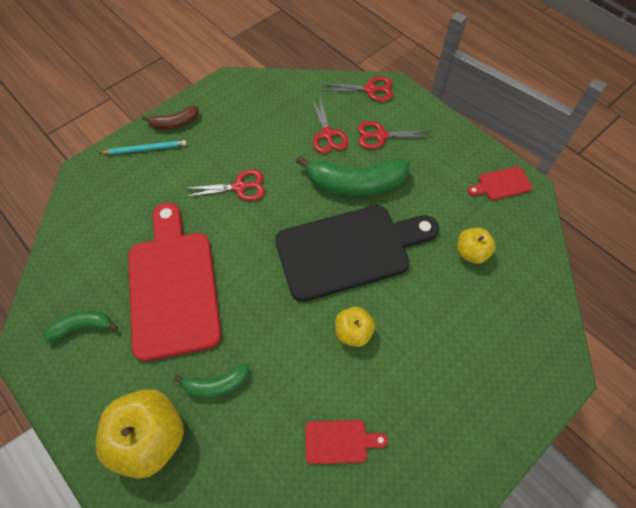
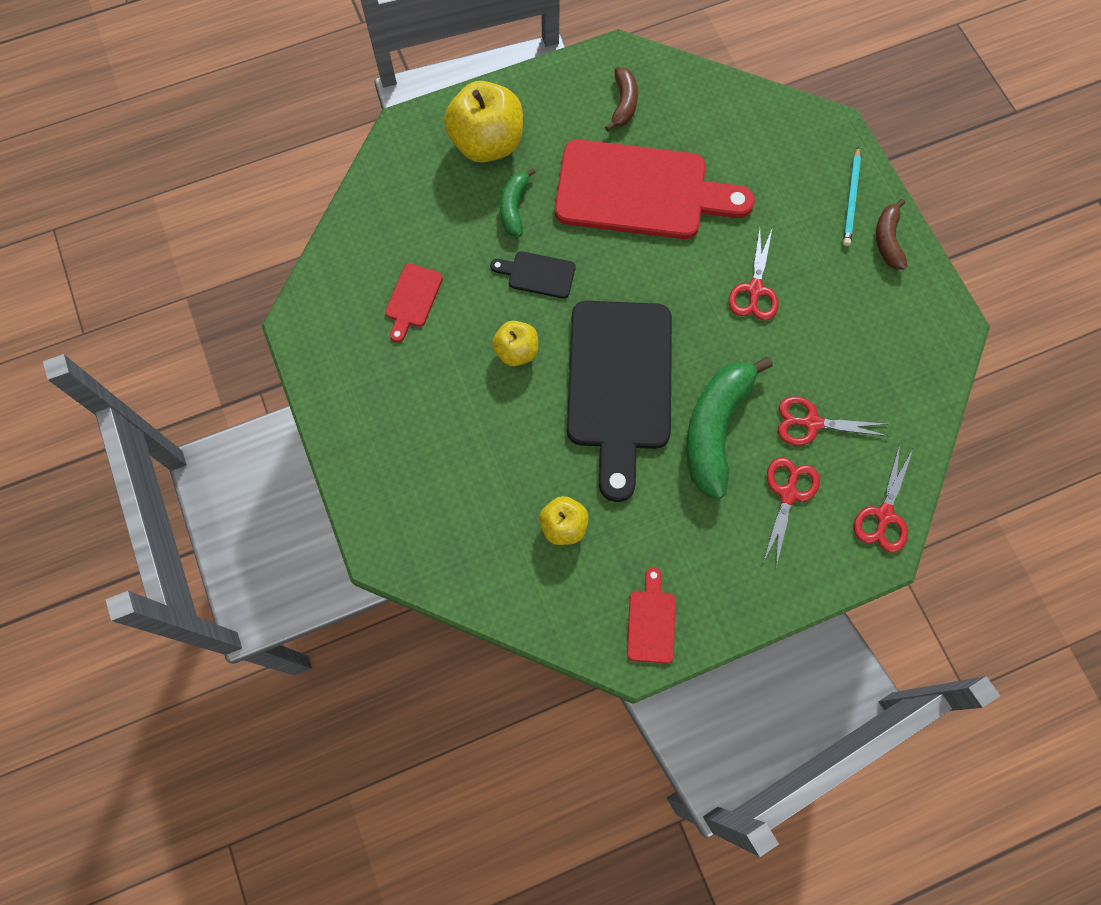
camera: 110 degrees right, 10 degrees up
(82, 327) = (623, 104): green banana -> brown banana
(277, 340) = (537, 274): none -> black cutting board

